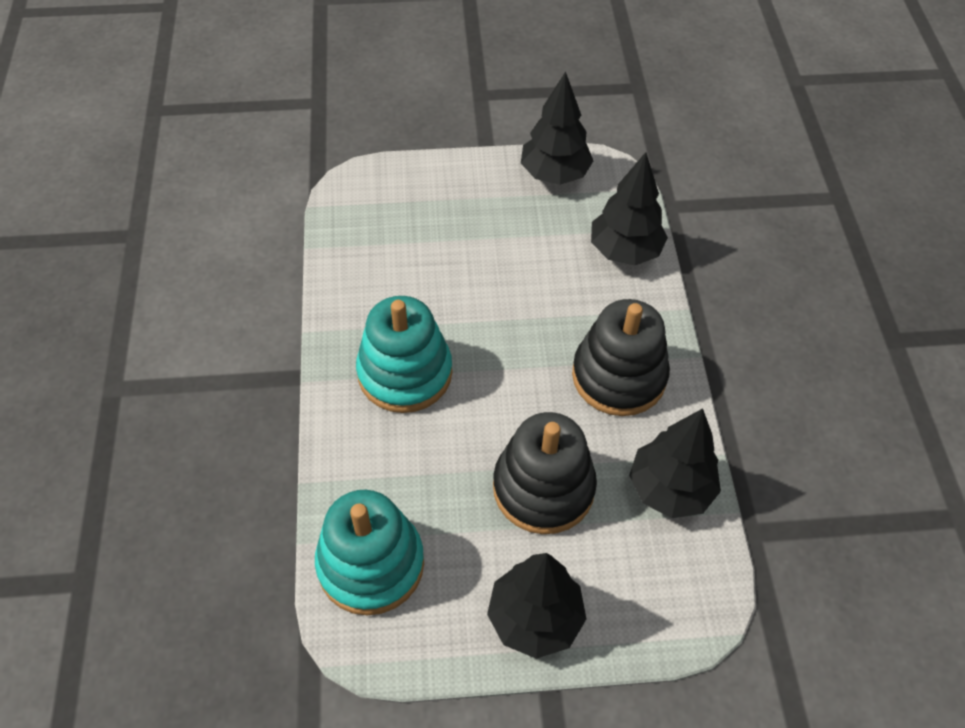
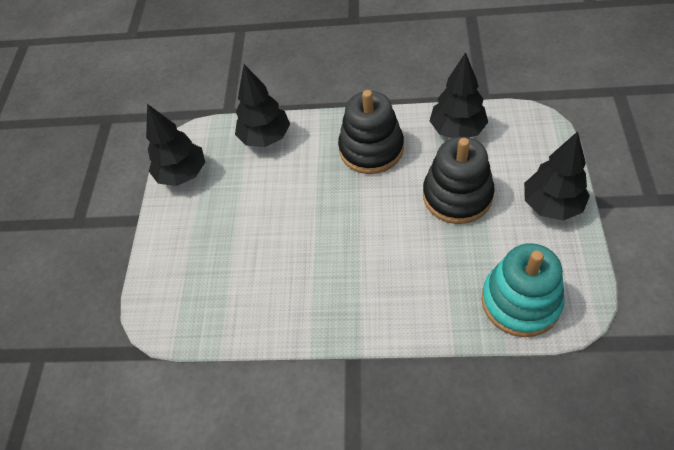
camera: 75 degrees left, 0 degrees up
(405, 373) = (358, 279): turquoise stacking toy -> none

